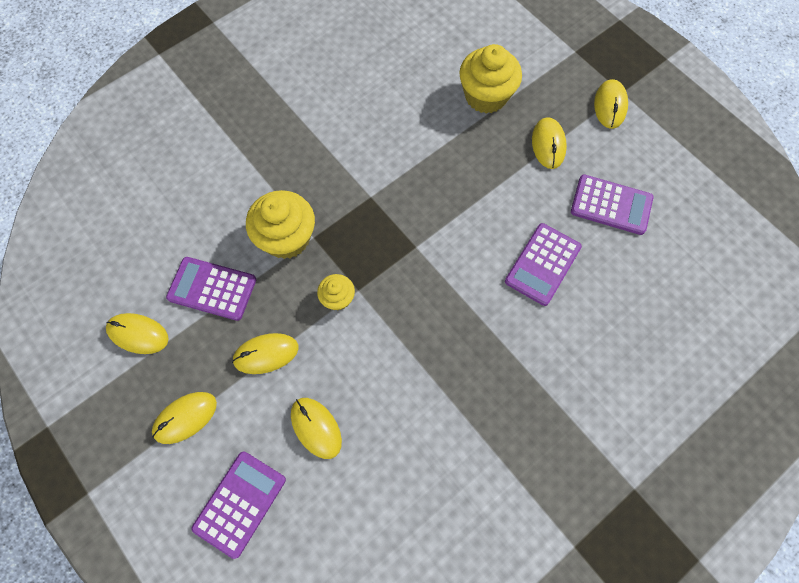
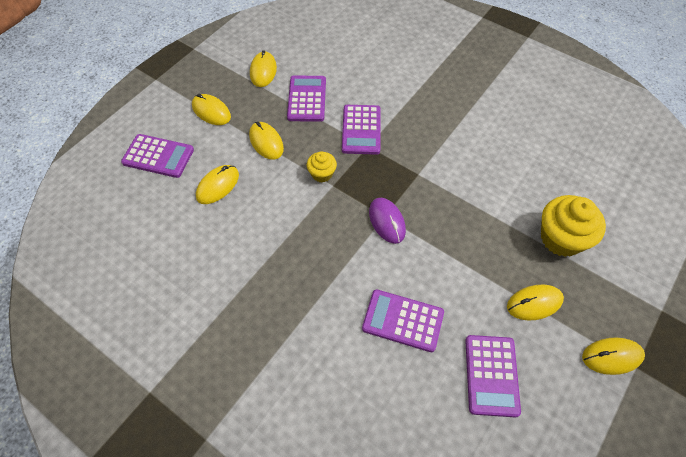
camera: 75 degrees right, 10 degrees down
(286, 238) = (361, 130): yellow cupcake -> purple calculator
(423, 246) = (387, 221): none -> purple mouse

